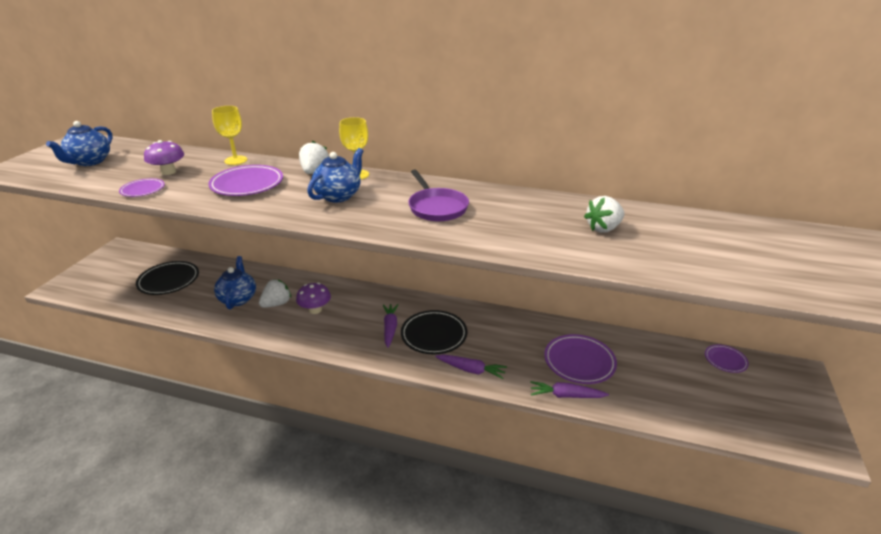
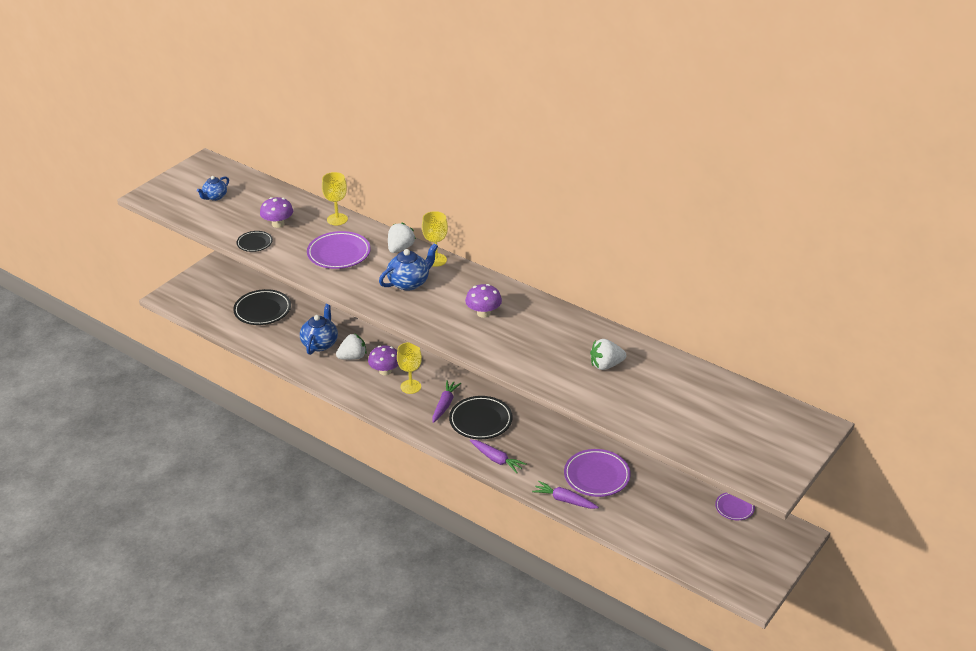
camera: 20 degrees right, 5 degrees up
(90, 162) = (215, 197): blue teapot -> blue teapot, size x0.64
(143, 190) = (254, 243): purple plate -> black plate
(347, 318) = (410, 386): none -> yellow goblet
(436, 207) = (483, 313): purple pan -> purple mushroom

